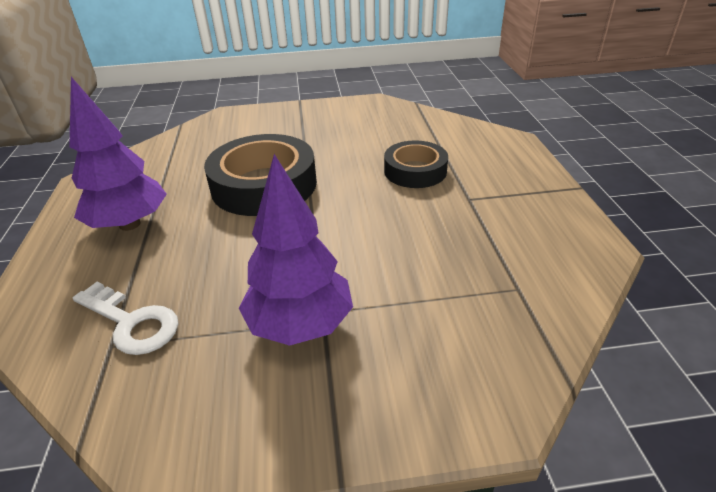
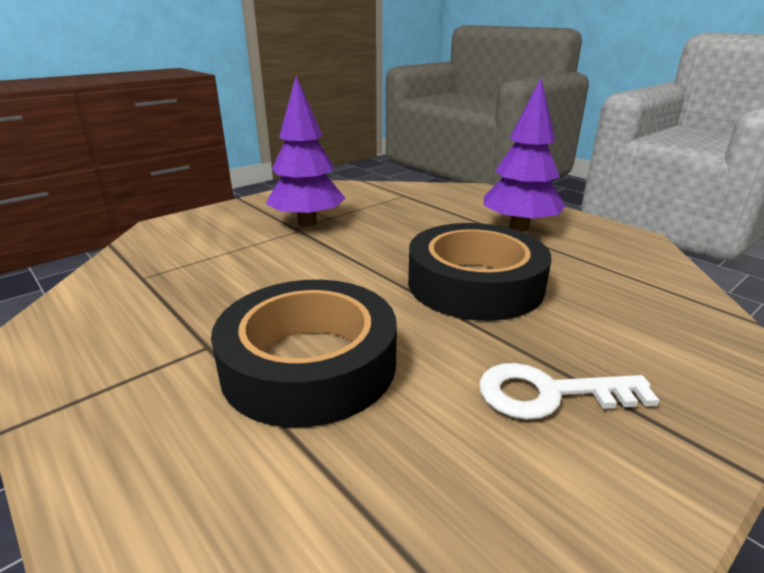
camera: 145 degrees right, 10 degrees down
(132, 323) = (409, 201): white key -> white key (549, 394)
(415, 171) = (309, 364): black tape -> black tape, size x1.64

